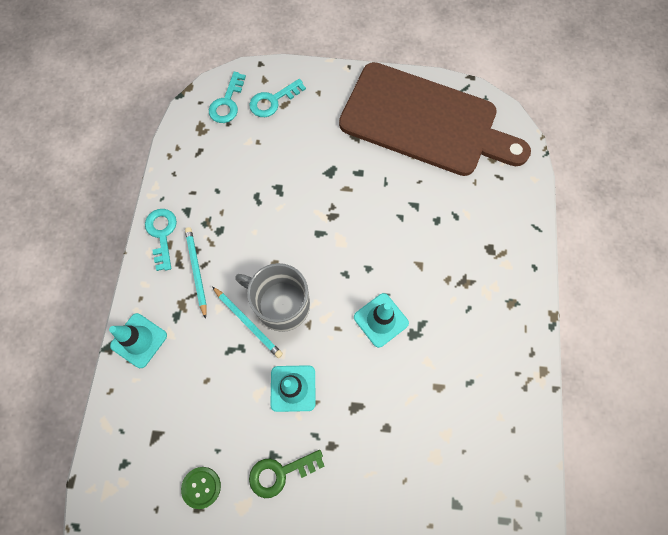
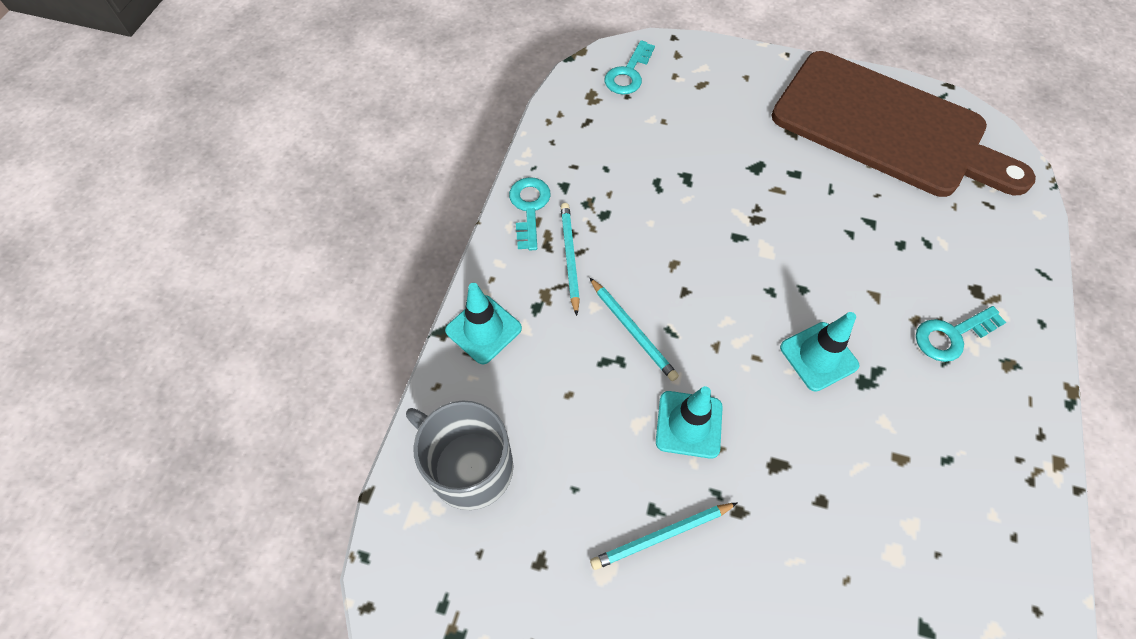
camera: 10 degrees right, 10 degrees down
(201, 487) = (547, 534): green button -> none
(272, 101) = (686, 79): turquoise key -> turquoise key (951, 336)
(280, 473) = (662, 535): green key -> turquoise pencil
(281, 304) = (680, 315): grey mug -> grey mug (469, 467)

